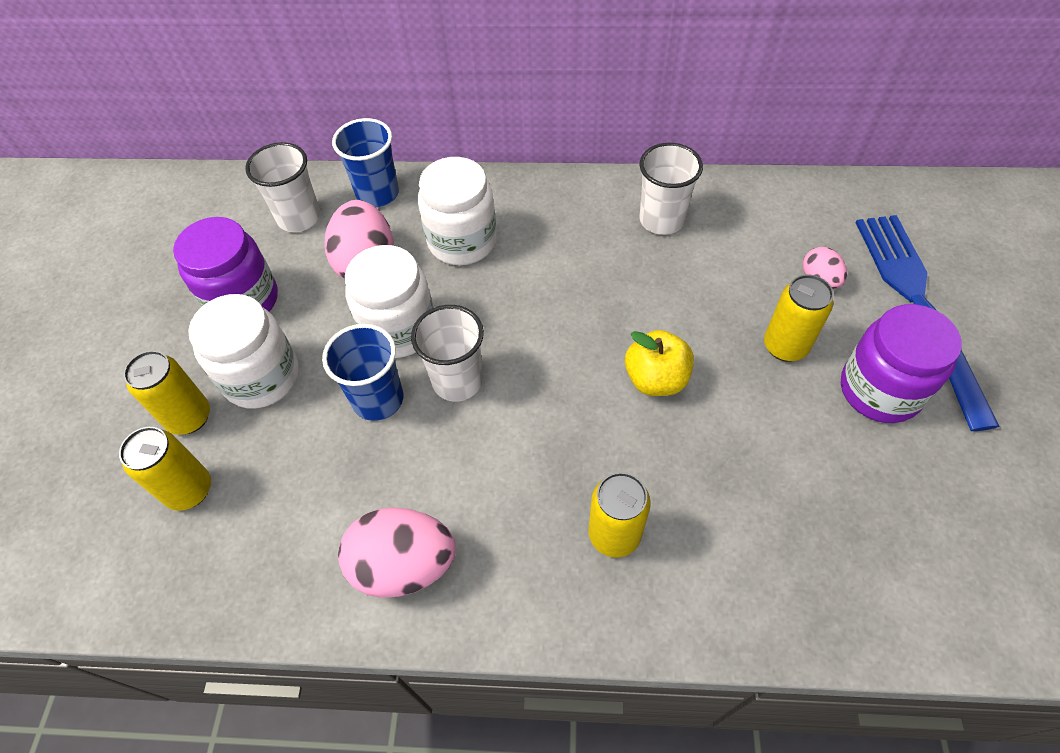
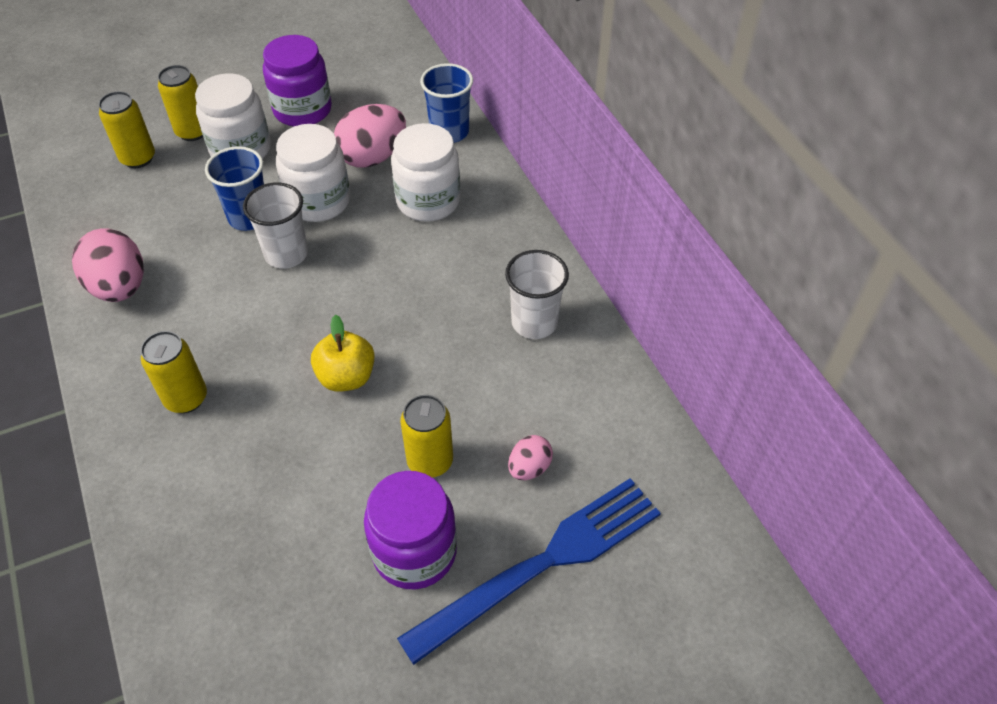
camera: 60 degrees right, 5 degrees down
(299, 218) = (397, 101): white cup -> none

